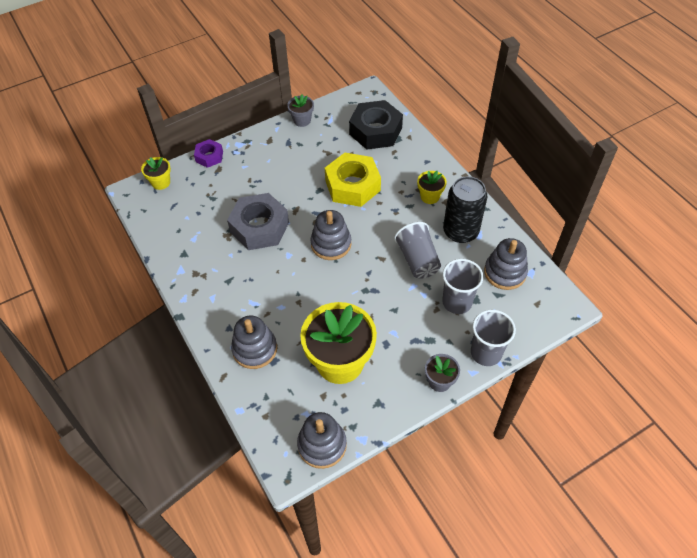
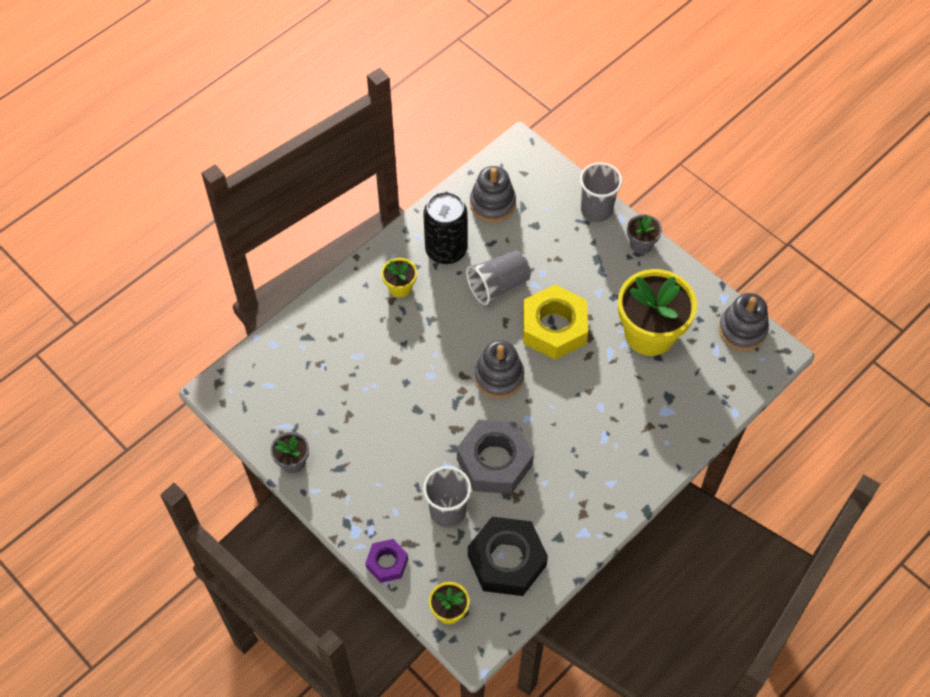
camera: 105 degrees left, 5 degrees up
(255, 349) = (661, 418): grey stacking toy -> none
(352, 186) = (401, 373): yellow nut -> yellow nut (554, 328)
(375, 131) = (297, 366): black nut -> black nut (506, 560)
(457, 302) = (543, 241): grey cup -> grey cup (447, 511)

